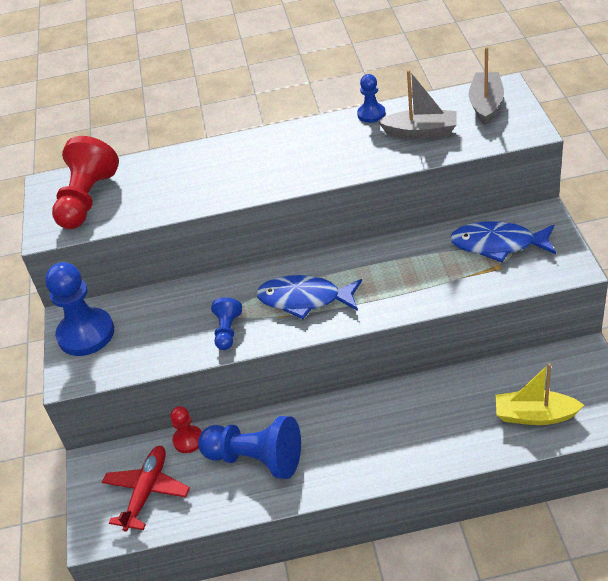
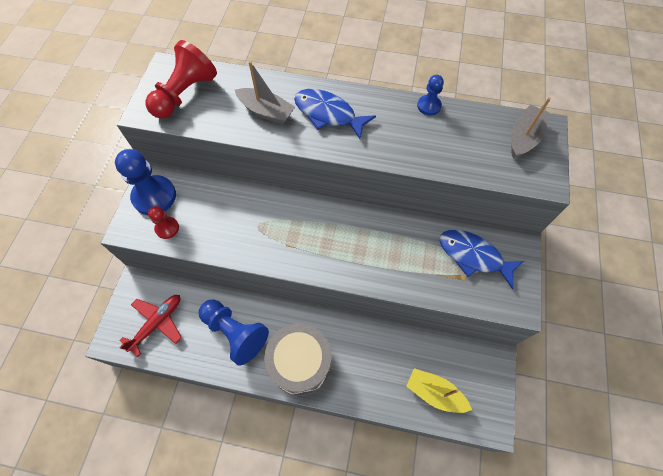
camera: 15 degrees right, 20 degrees up
(188, 440) = (200, 295): red pawn -> red pawn (167, 228)
(227, 331) = (246, 241): blue pawn -> none
(304, 299) = (311, 238): blue fish -> blue fish (328, 114)
(356, 454) = (300, 363): none -> grey drum
(421, 132) = (458, 142): grey boat -> grey boat (266, 112)

